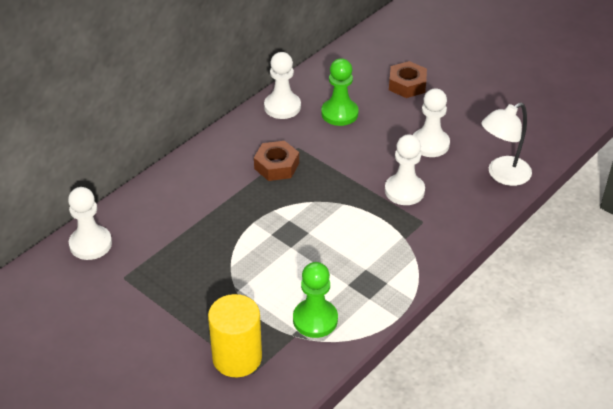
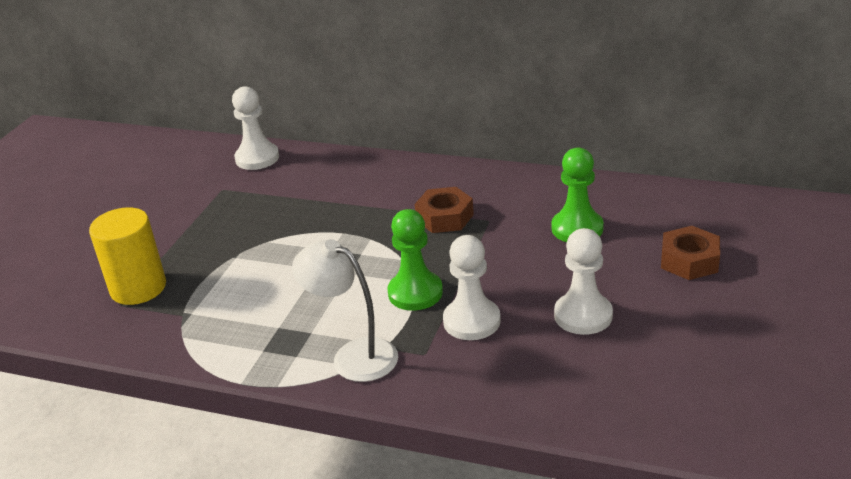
camera: 70 degrees right, 10 degrees down
(282, 107) = (551, 188): white pawn -> none
(315, 319) = (212, 321): green pawn -> green pawn (415, 293)
(502, 175) = (574, 401): white lamp -> white lamp (353, 355)

